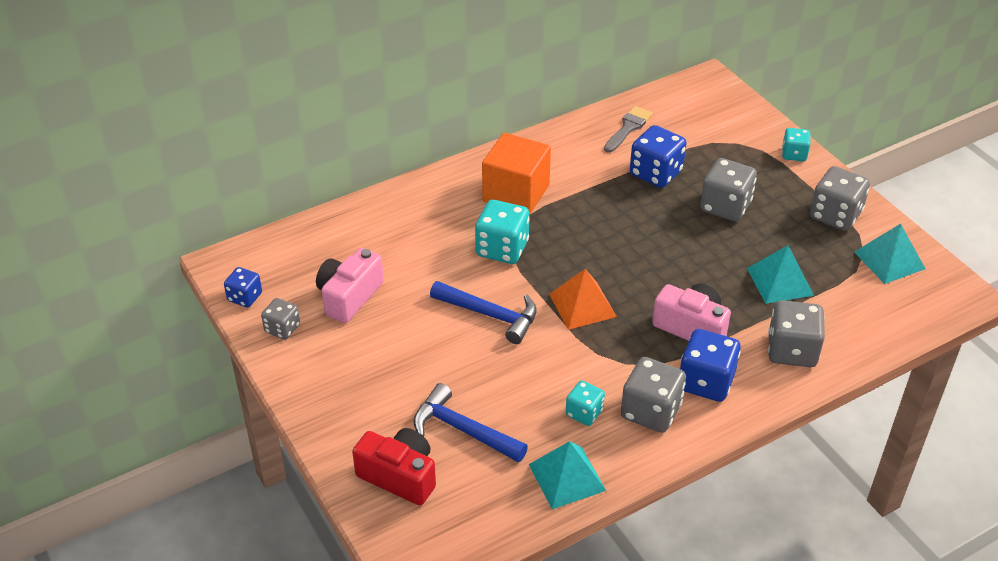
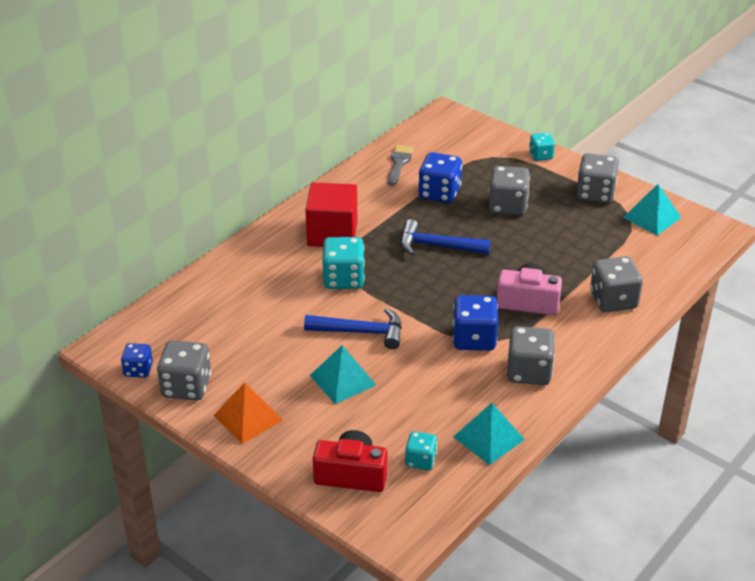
camera: 20 degrees left, 5 degrees down
(282, 328) = (186, 387): grey dice -> grey dice, size x1.69
(349, 296) = (232, 347): pink camera -> none
(463, 430) = (386, 425): blue hammer -> blue hammer (437, 246)
(516, 193) = (332, 233): orange cube -> red cube
(582, 305) = (433, 306): orange pyramid -> orange pyramid (248, 417)
(584, 413) = (477, 387): turquoise dice -> turquoise dice (420, 460)
(706, 382) = (560, 339): blue dice -> blue dice (474, 339)
(780, 281) = (578, 252): turquoise pyramid -> turquoise pyramid (343, 380)

